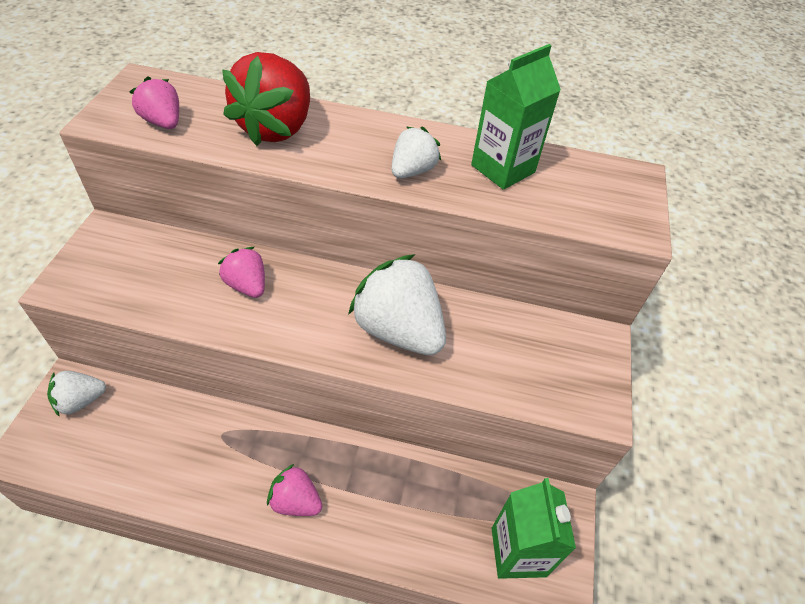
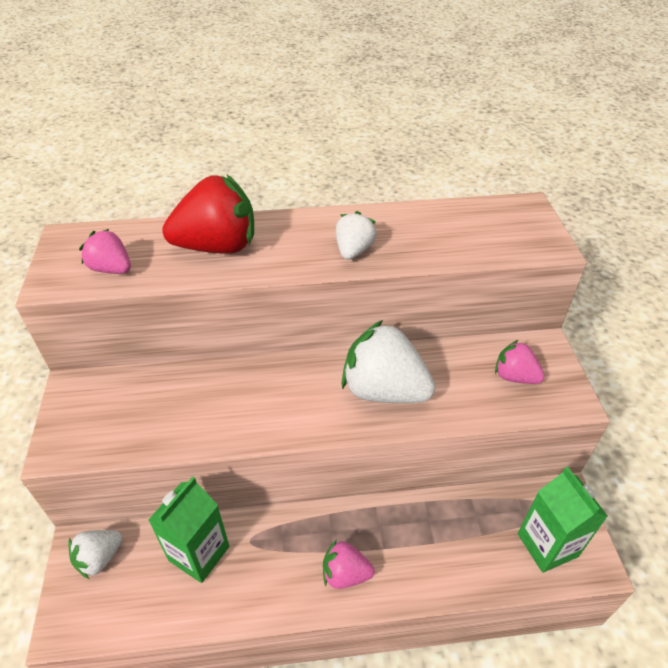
camera: 15 degrees left, 5 degrees down
(247, 285) = (233, 394): pink strawberry -> pink strawberry (514, 376)
(276, 128) = (217, 246): red strawberry -> red strawberry turned 105 degrees counterclockwise
(503, 169) = (424, 228): green carton -> green carton (199, 553)

